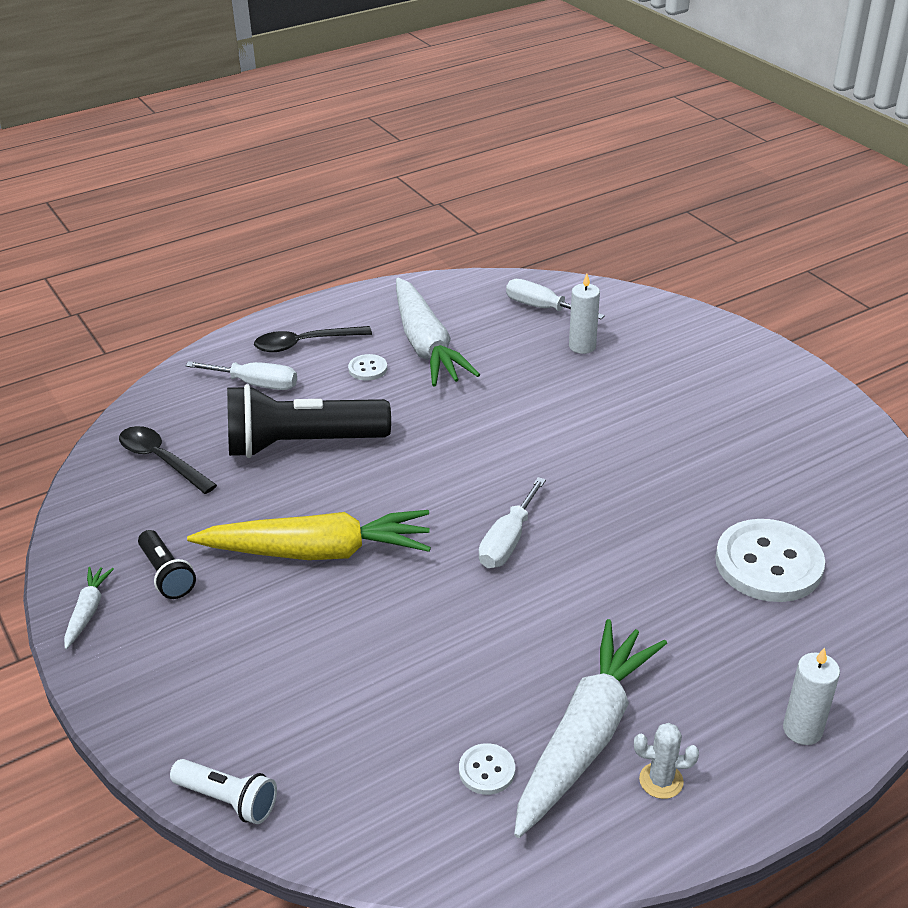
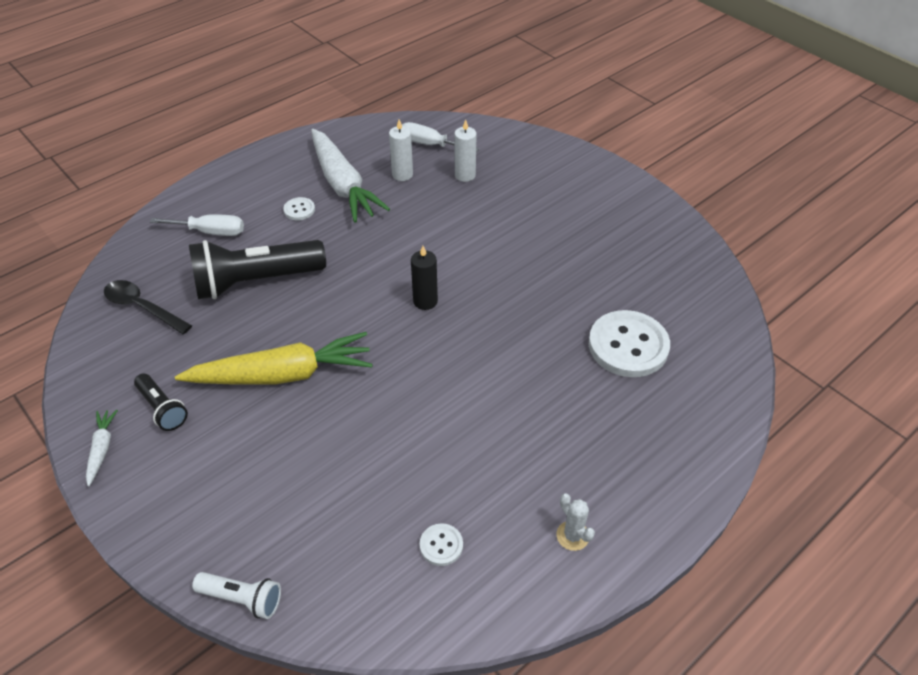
camera: 10 degrees left, 10 degrees up
(304, 344) = (245, 192): black spoon -> none
(508, 541) = (430, 349): white screwdriver -> none
(509, 486) = (425, 301): none -> black candle
(585, 737) = (511, 507): white carrot -> none
(661, 781) = (572, 536): white cactus -> white cactus turned 60 degrees clockwise
(802, 730) = (669, 480): white candle -> white candle (402, 175)

